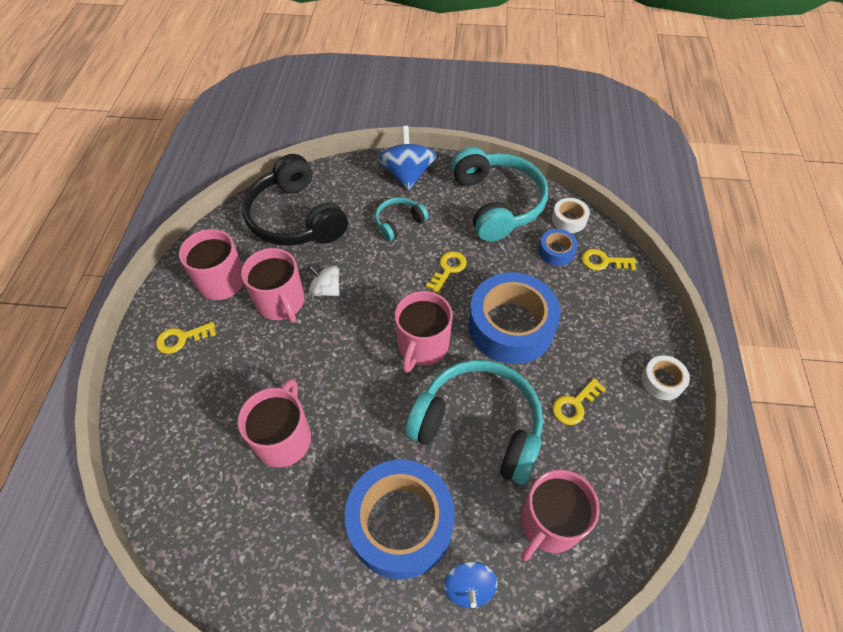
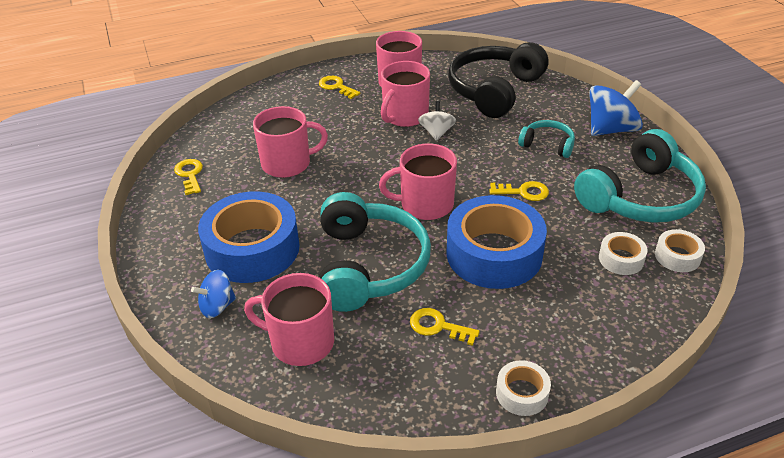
camera: 65 degrees right, 15 degrees down
(556, 251) = (621, 259): blue tape -> white tape
(603, 261) = (645, 301): yellow key -> yellow key (190, 175)

